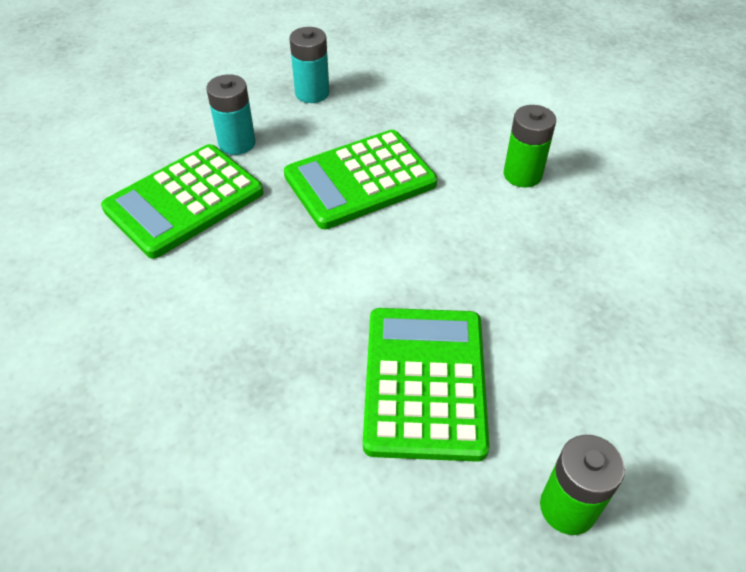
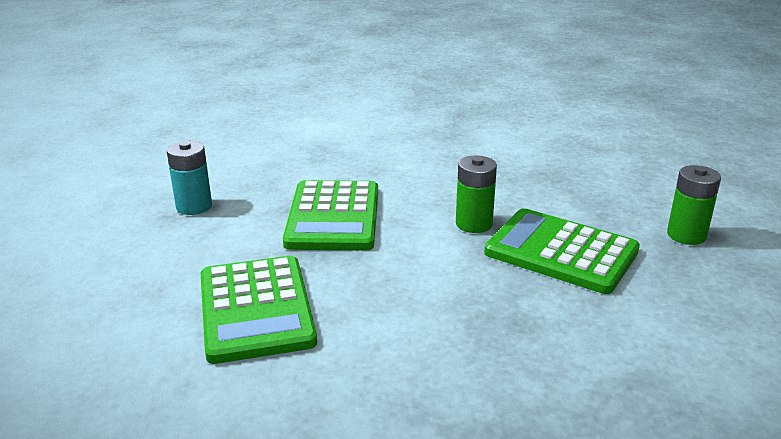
camera: 60 degrees left, 20 degrees down
(237, 143) = (211, 261): turquoise battery -> none
(522, 175) = (401, 157): green battery -> green battery (474, 224)

